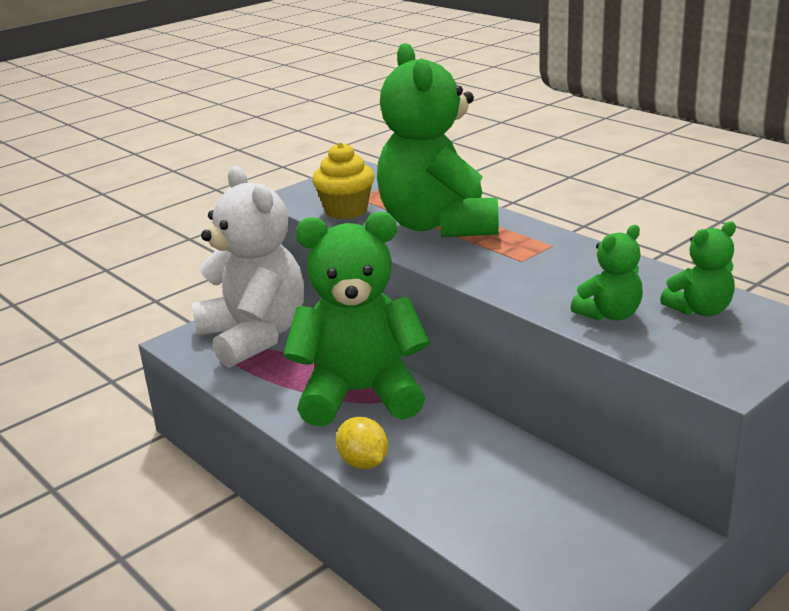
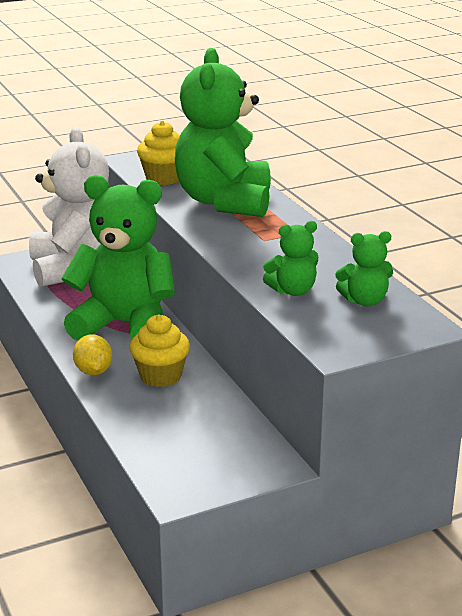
camera: 15 degrees right, 0 degrees up
(448, 450) = (160, 376): none -> yellow cupcake

